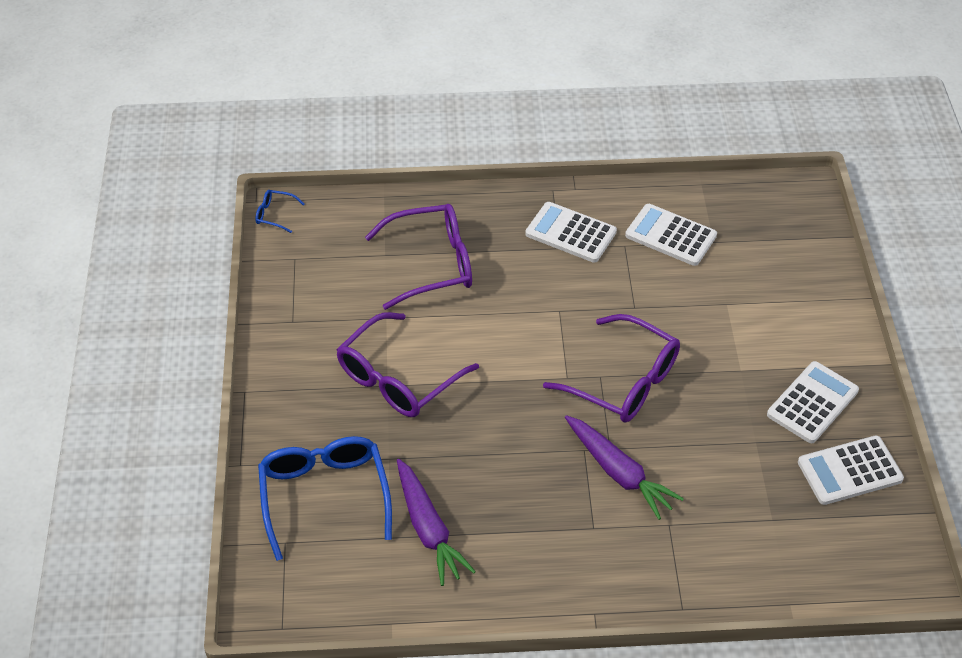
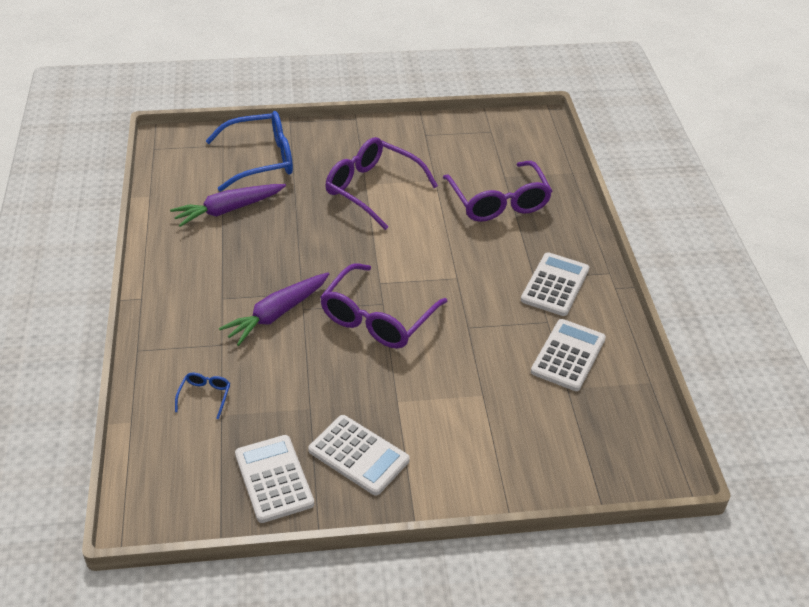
camera: 85 degrees right, 5 degrees down
(274, 214) = (536, 118): blue glasses -> blue glasses (205, 396)

